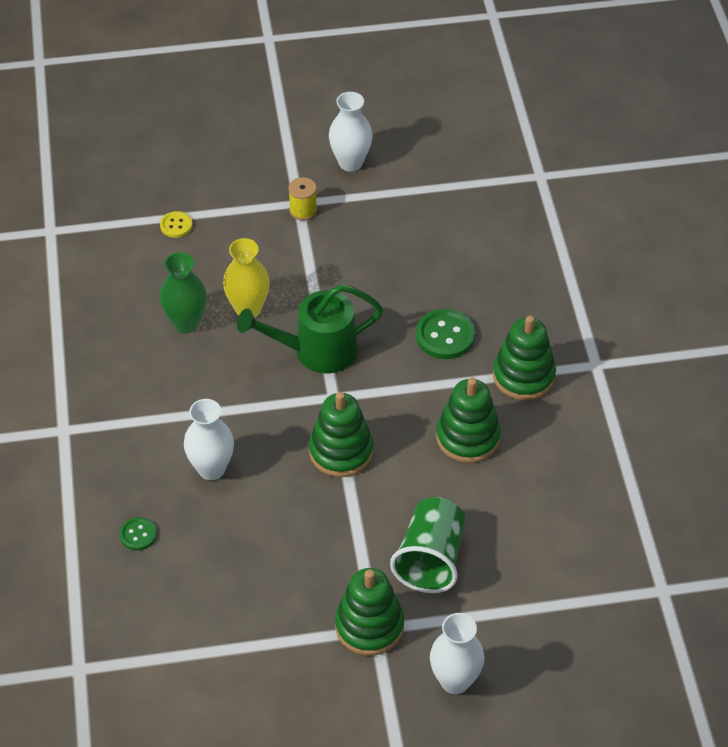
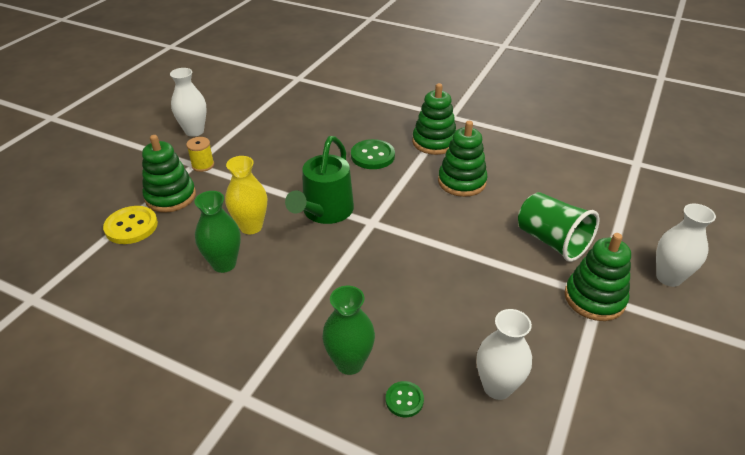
camera: 55 degrees left, 10 degrees down
(147, 478) = (349, 363): none -> green vase
(176, 225) = (131, 226): yellow button -> yellow button, size x1.74
(211, 469) = (376, 317): white vase -> white vase (497, 387)
(341, 451) = (423, 240): green stacking toy -> green stacking toy (170, 197)

